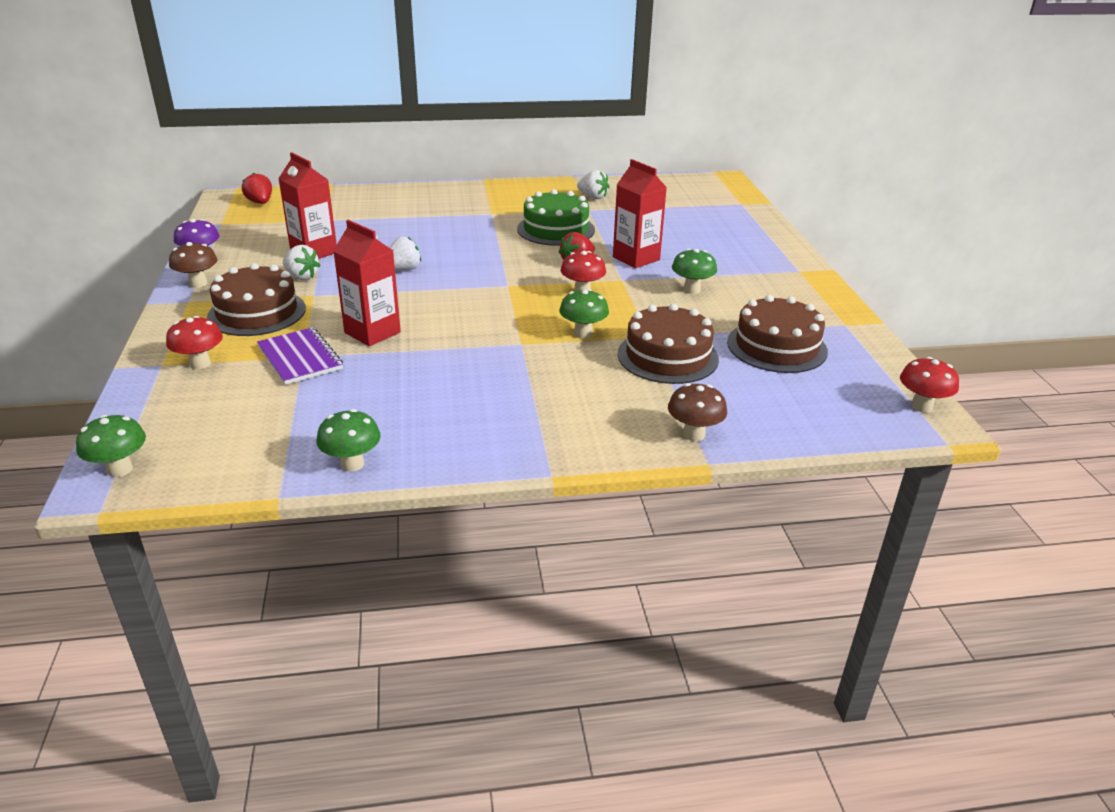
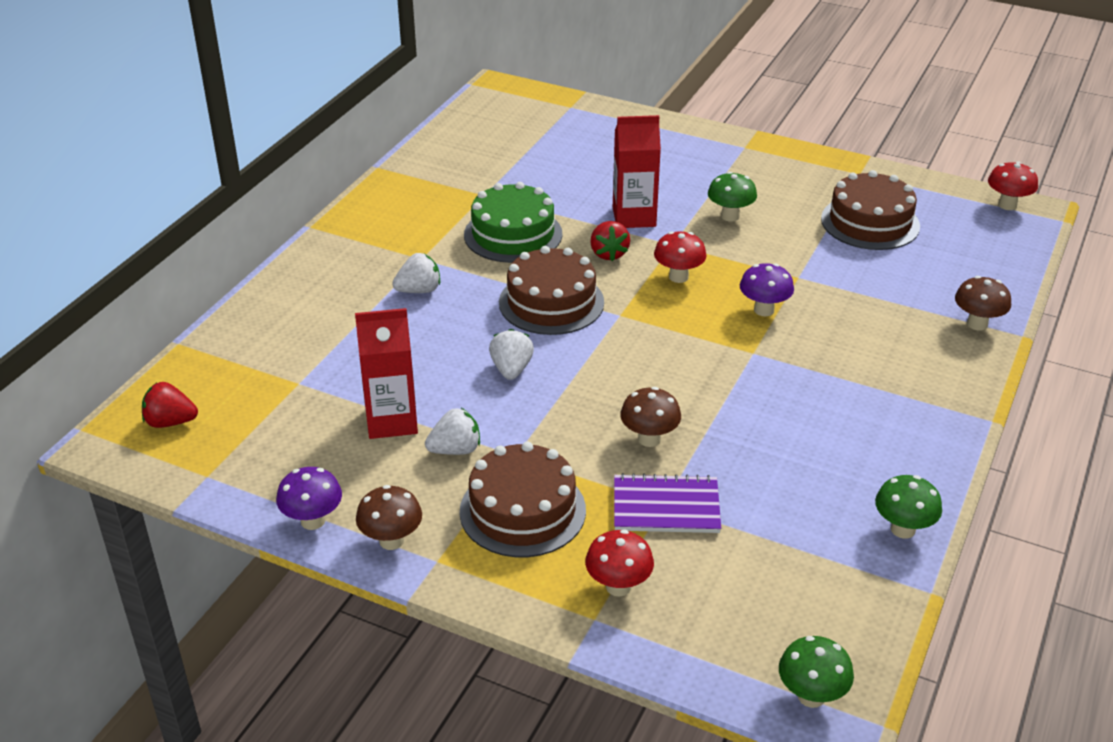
camera: 55 degrees left, 5 degrees up
(372, 332) = (649, 439): red carton -> brown mushroom
(583, 333) = (764, 310): green mushroom -> purple mushroom
(593, 197) = (453, 179): white strawberry -> white strawberry (419, 290)
(667, 356) = (843, 282): brown cake -> brown cake (551, 302)

